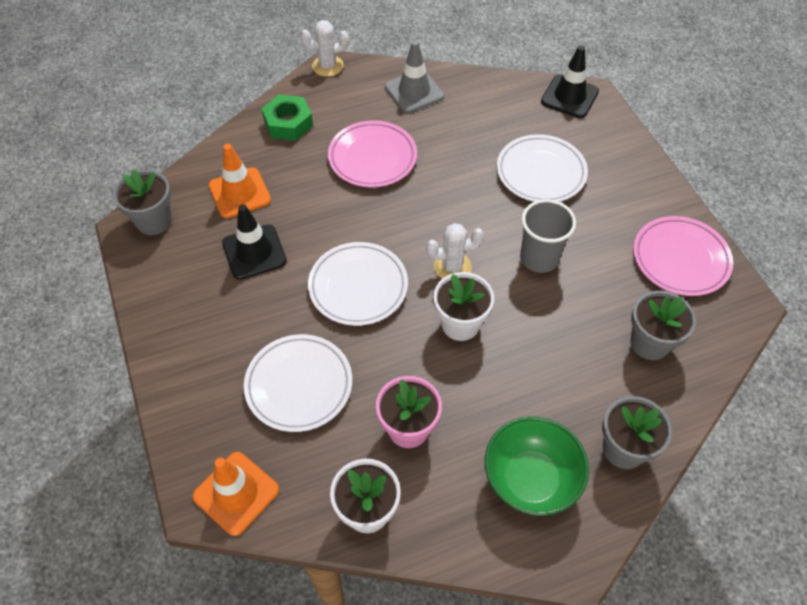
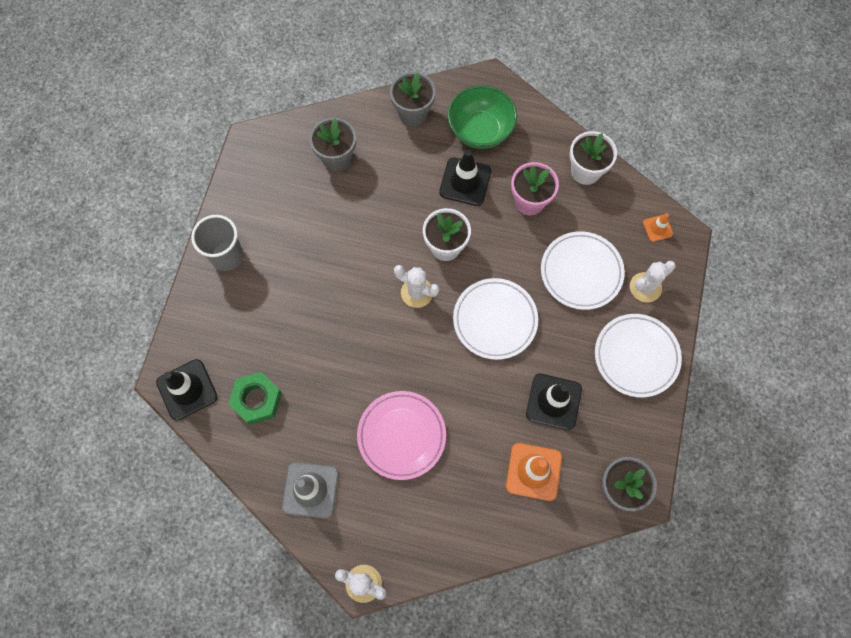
camera: 145 degrees left, 15 degrees up
(216, 412) = (645, 287): none -> white cactus
(236, 493) = (657, 228): orange traffic cone -> orange traffic cone, size x0.54
(288, 123) = (447, 528): green nut -> green nut (257, 400)
(496, 405) = (465, 182): none -> black traffic cone
(539, 258) = (351, 259): grey cup -> grey cup (227, 256)
(541, 172) = (283, 329): white plate -> white plate (636, 356)
(680, 259) = (258, 196): pink plate -> none

